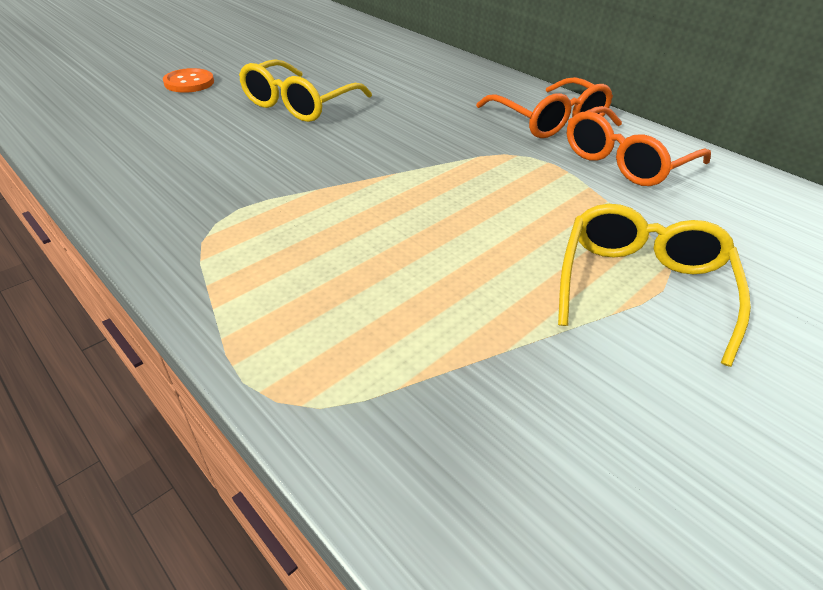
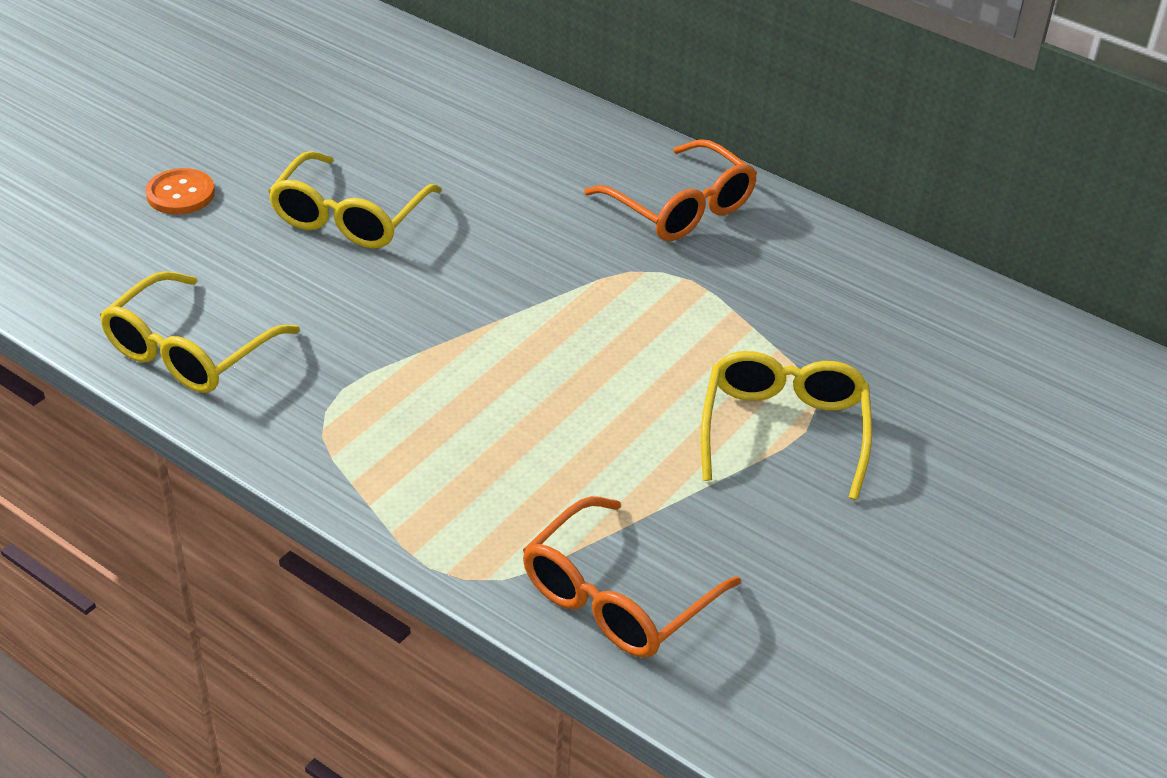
camera: 10 degrees left, 0 degrees up
(130, 170) = (189, 351): none -> yellow glasses
(625, 161) = (775, 265): orange glasses -> orange glasses (616, 598)

